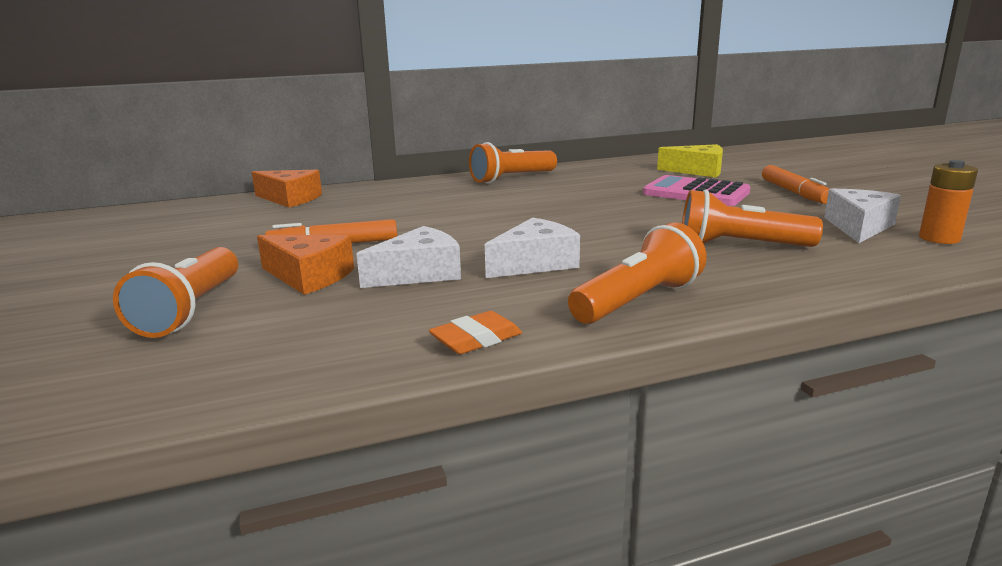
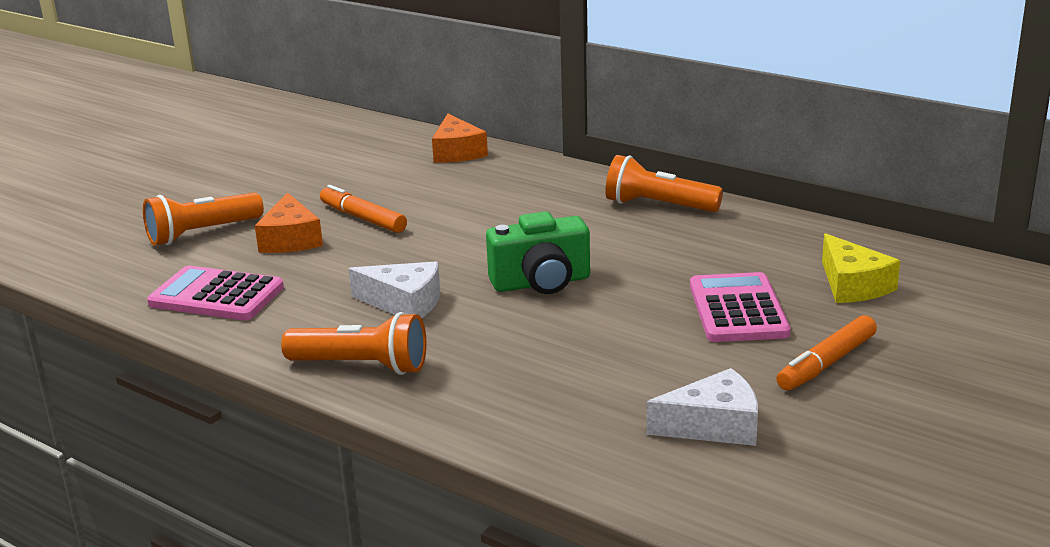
camera: 55 degrees right, 5 degrees up
(364, 332) = (216, 295): none -> pink calculator
(419, 273) = (335, 271): white cheese -> none
(476, 339) = (238, 333): orange eraser -> none
(575, 222) = (541, 283): none -> green camera
(740, 246) = (559, 375): orange flashlight -> none
(939, 238) = (725, 478): orange battery -> none

